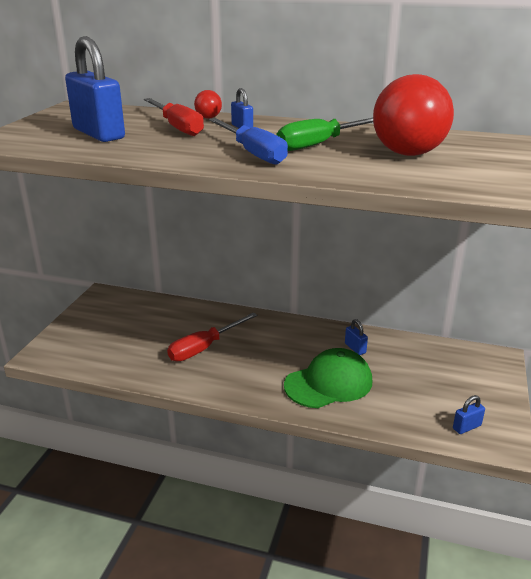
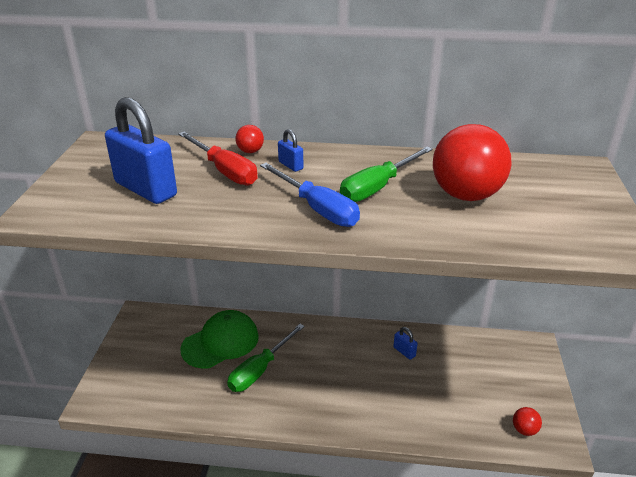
camera: 10 degrees left, 5 degrees up
(204, 348) = (260, 370): red screwdriver -> green screwdriver
(329, 383) = (389, 397): green cap -> green cap (220, 342)
(466, 427) = (524, 430): blue padlock -> red ball

